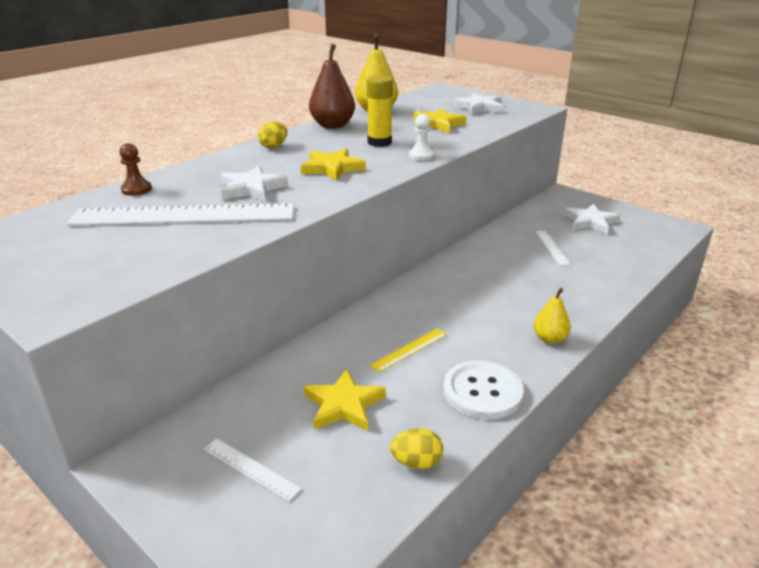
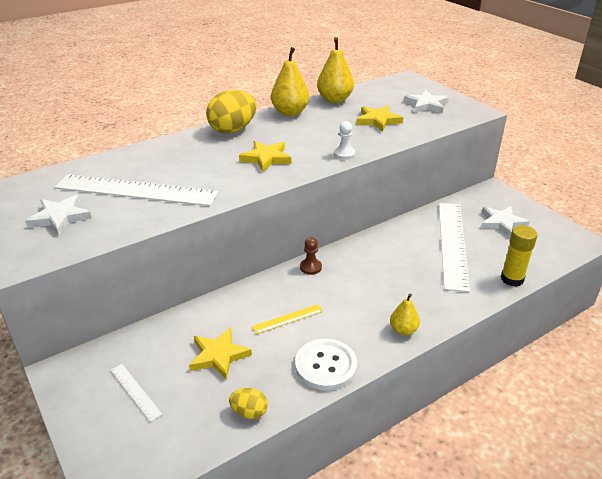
camera: 15 degrees right, 5 degrees up
(136, 189) = (114, 161): brown pawn -> brown pawn (310, 267)
(251, 188) = (195, 171): white star -> white star (60, 217)
(274, 146) = (232, 129): yellow egg -> yellow egg, size x1.97
(332, 126) = (290, 112): brown pear -> yellow pear
(379, 142) = (318, 135): yellow glue stick -> yellow glue stick (512, 279)
(552, 247) = (452, 243): white ruler -> white ruler, size x2.31

